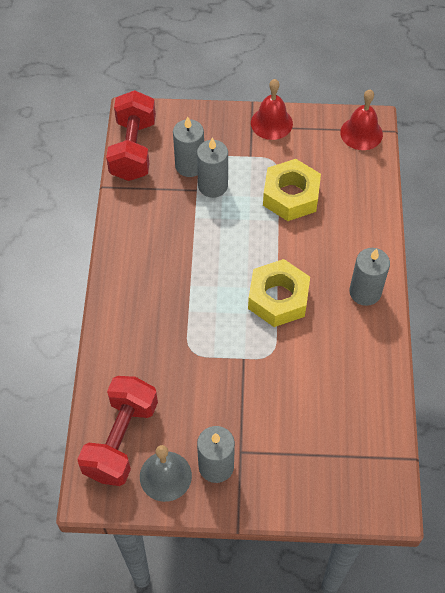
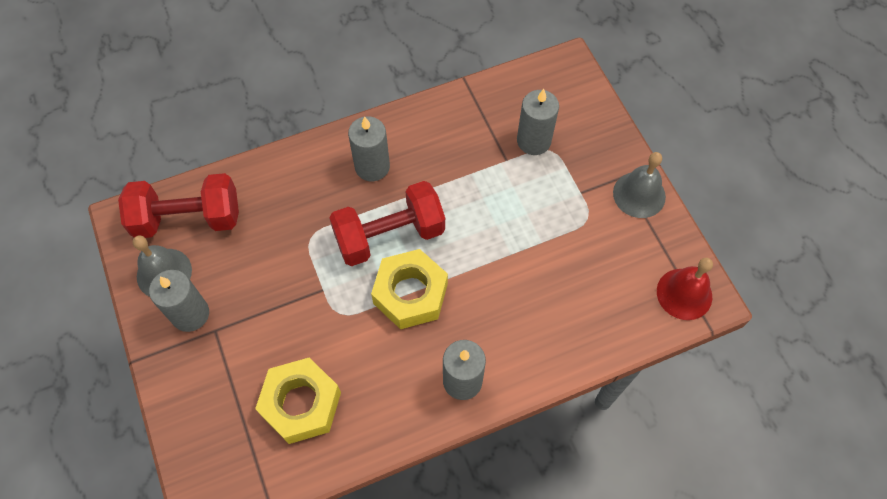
camera: 65 degrees right, 5 degrees up
(133, 149) = (524, 82): red dumbbell -> red dumbbell (389, 235)
(213, 186) = (520, 173): grey candle -> grey candle (372, 166)
(271, 123) = (639, 194): red bell -> grey bell
(291, 196) = (550, 254): yellow nut -> yellow nut (301, 404)

